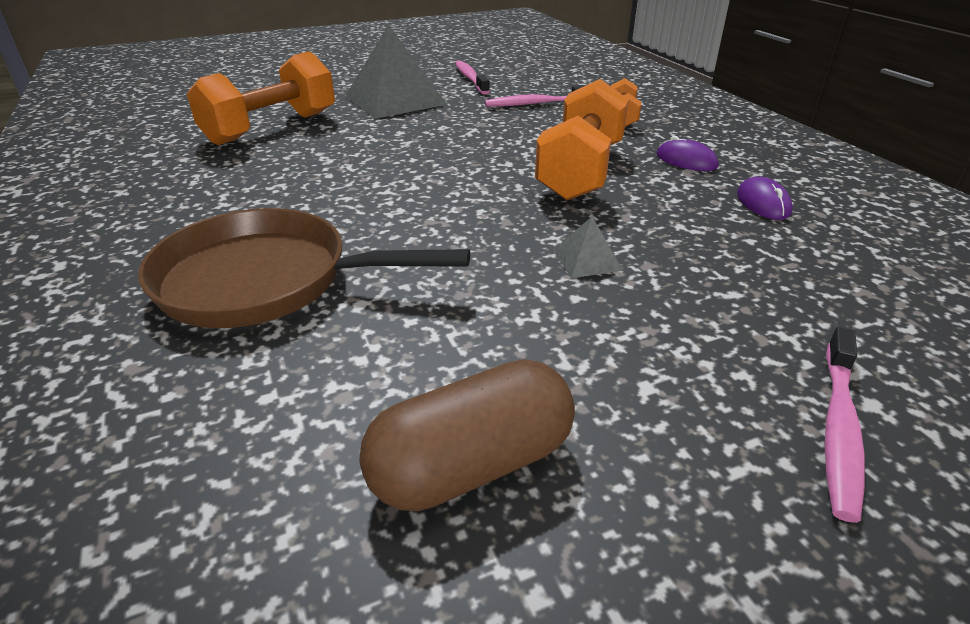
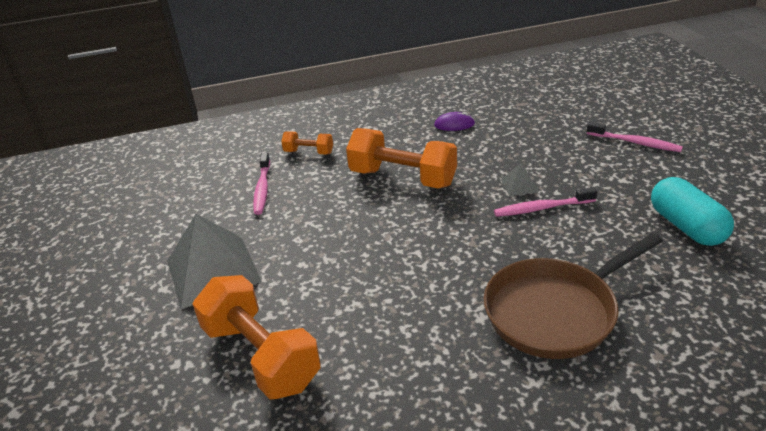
camera: 80 degrees left, 0 degrees up
(266, 280) = (556, 311): brown pan -> brown pan turned 45 degrees clockwise
(470, 79) = (172, 222): pink toothbrush -> pink toothbrush (542, 208)
(472, 465) = (686, 227): brown capsule -> turquoise capsule
(686, 160) = (393, 138): purple mouse -> none

